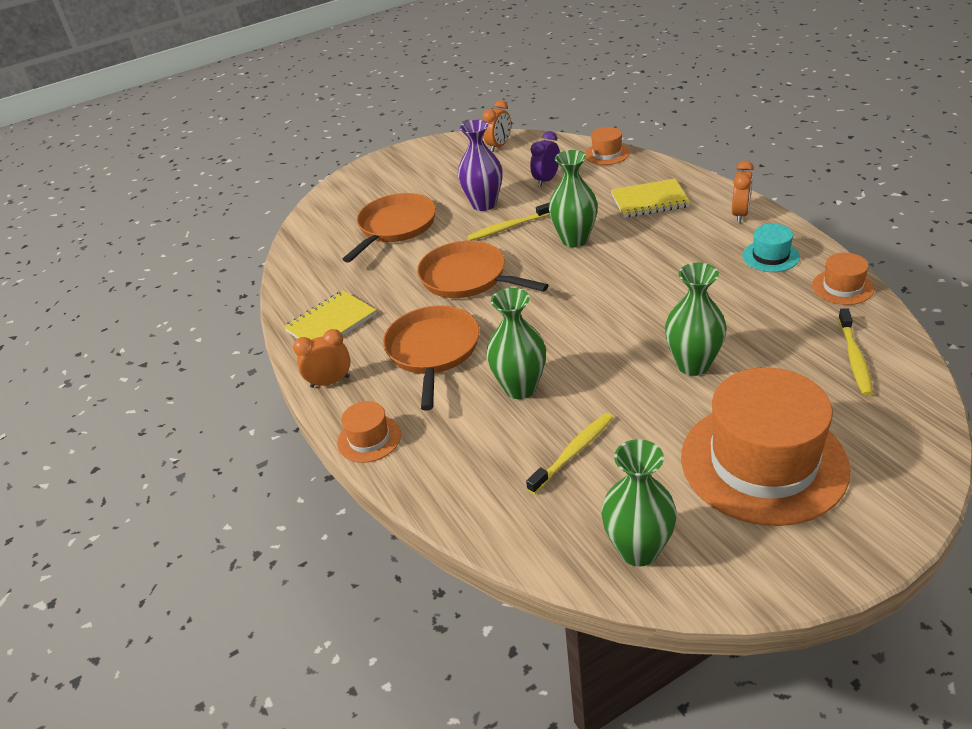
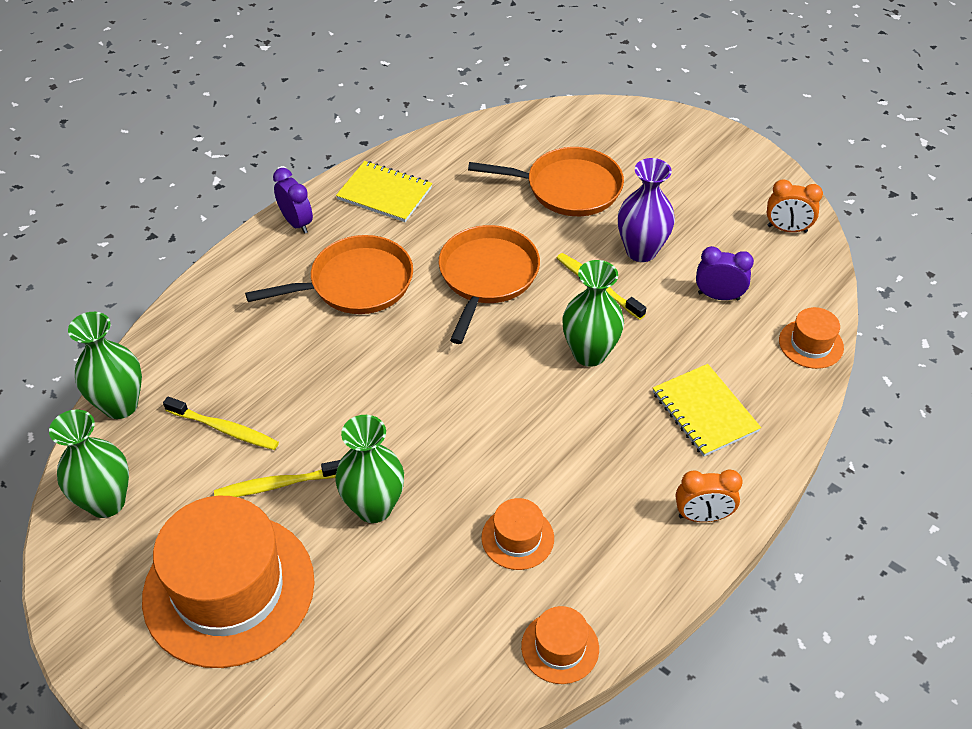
camera: 65 degrees right, 10 degrees up
(330, 382) = (296, 223): orange clock -> purple clock
(369, 439) = (224, 275): orange hat -> orange hat (517, 538)
(520, 388) = (311, 366): green vase -> green vase (120, 405)
(770, 256) = (610, 561): turquoise hat -> none
(854, 358) = (415, 666): yellow toothbrush -> yellow toothbrush (277, 485)

